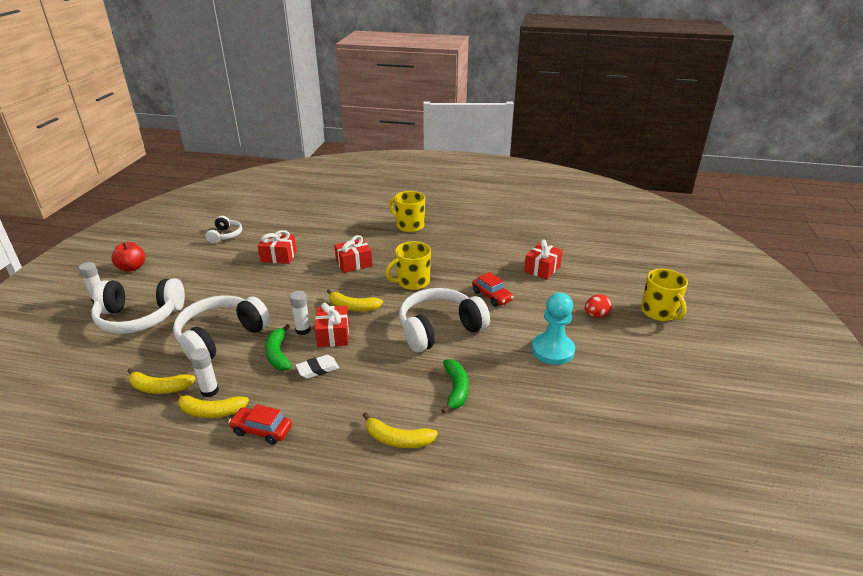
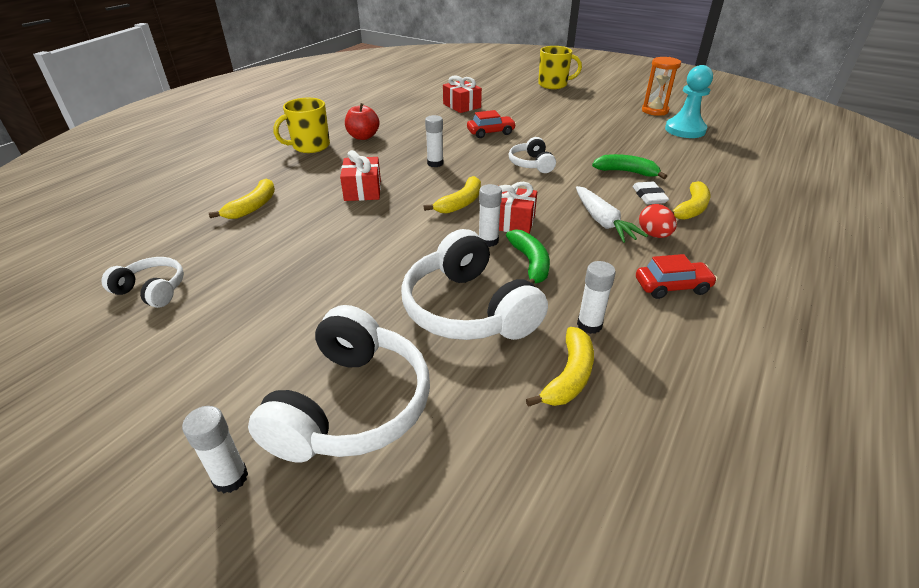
camera: 70 degrees left, 5 degrees up
(132, 267) = (138, 424): red apple -> red apple (363, 137)
(211, 411) = (632, 325): yellow banana -> yellow banana (253, 207)
(262, 430) = (672, 286): red car -> red car turned 135 degrees counterclockwise
(278, 256) = (285, 242): red gift -> none
(278, 354) = (530, 263): green banana -> green banana turned 105 degrees counterclockwise
(317, 369) = (571, 239): white eraser -> white eraser (649, 196)
(351, 383) = (603, 221): none -> white carrot
(412, 282) = (435, 163): yellow mug -> white glue stick
(439, 329) = (531, 164): white headphones -> white headphones, size x0.53
(552, 350) = (585, 126): turquoise pawn -> turquoise pawn (685, 130)
(596, 315) = (545, 103): red egg -> red egg (654, 235)
(648, 400) = (655, 111): none -> orange hourglass

